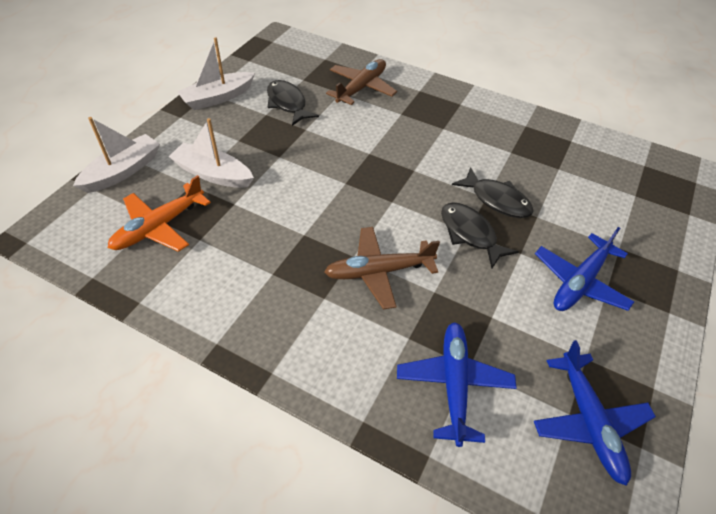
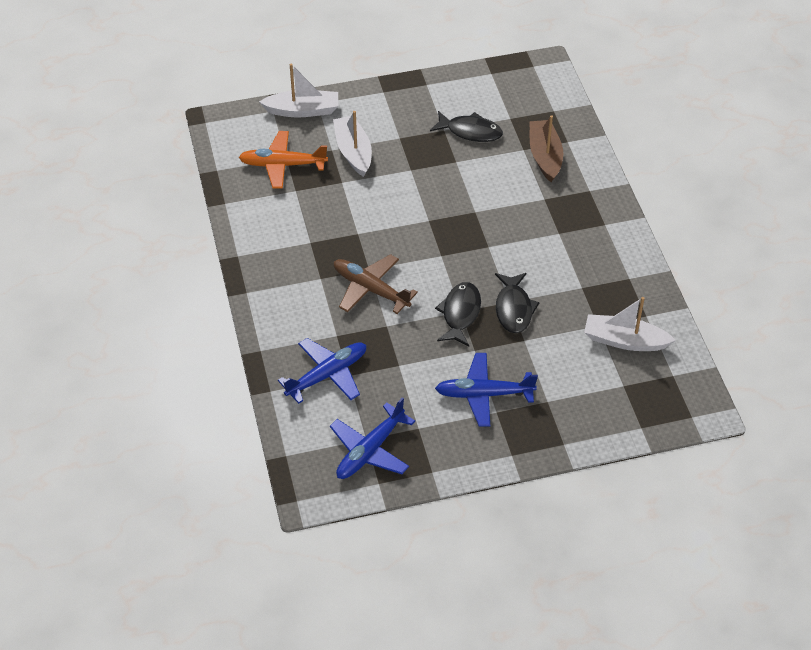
camera: 50 degrees right, 0 degrees up
(218, 98) = (427, 93): white boat -> white boat (624, 341)
(287, 103) = (470, 131): black fish -> black fish turned 90 degrees clockwise
(361, 88) = (545, 156): brown plane -> brown boat

